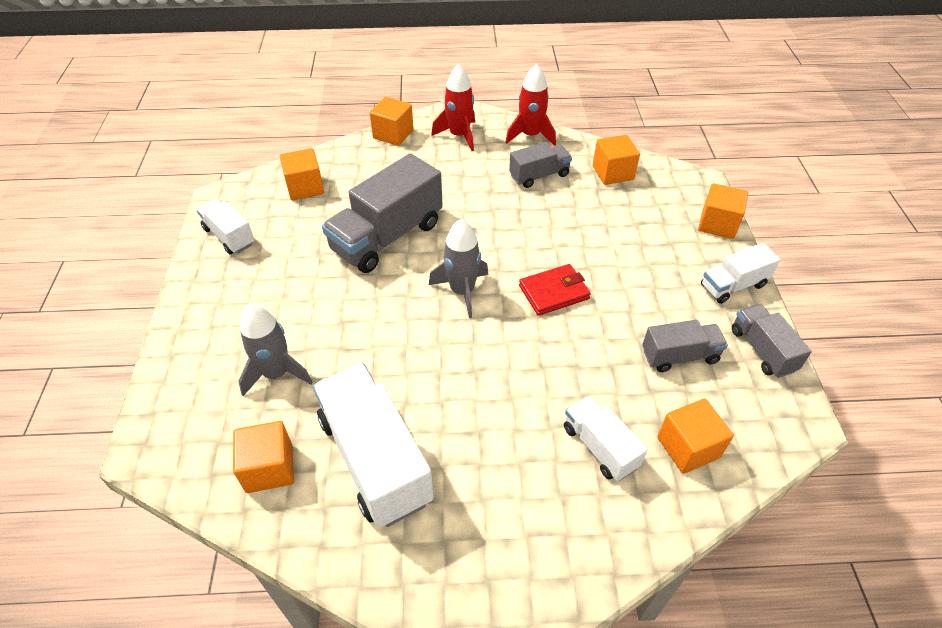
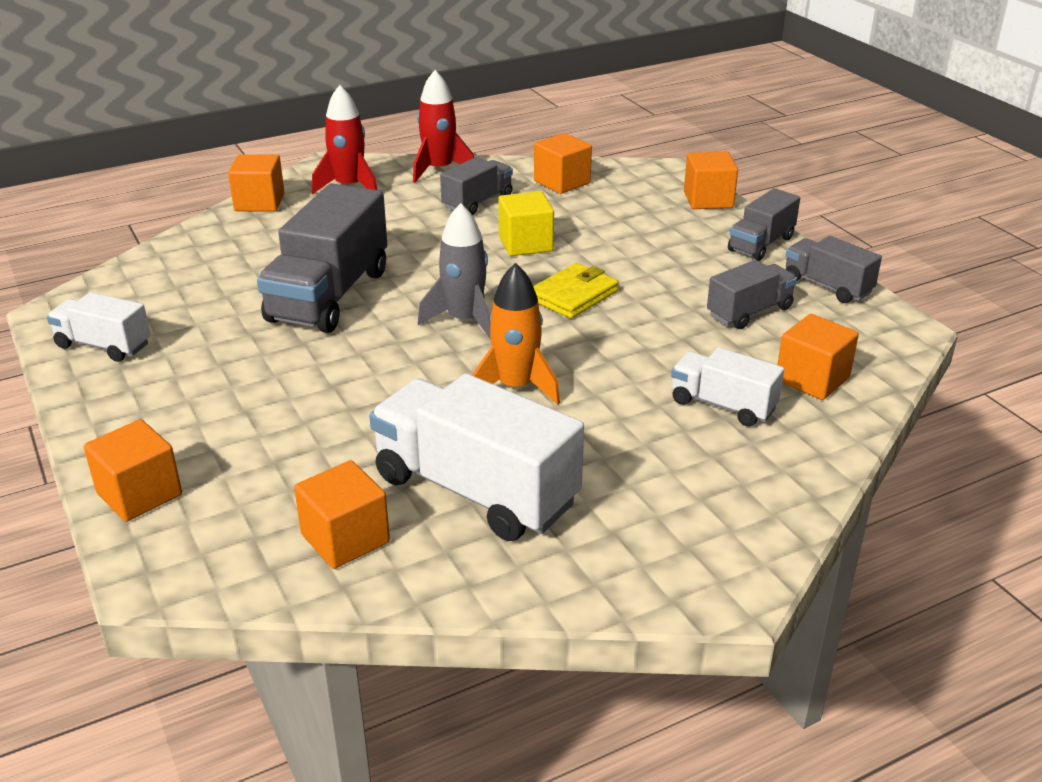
camera: 25 degrees left, 15 degrees down
(276, 373) = (282, 453): grey rocket -> none
(305, 187) = (176, 276): orange cube -> orange cube (139, 494)
(459, 369) = (515, 387): none -> orange rocket
(549, 228) = (525, 244): none -> yellow cube
(554, 292) = (573, 295): red wallet -> yellow wallet
(733, 285) = (761, 244): white truck -> grey truck

